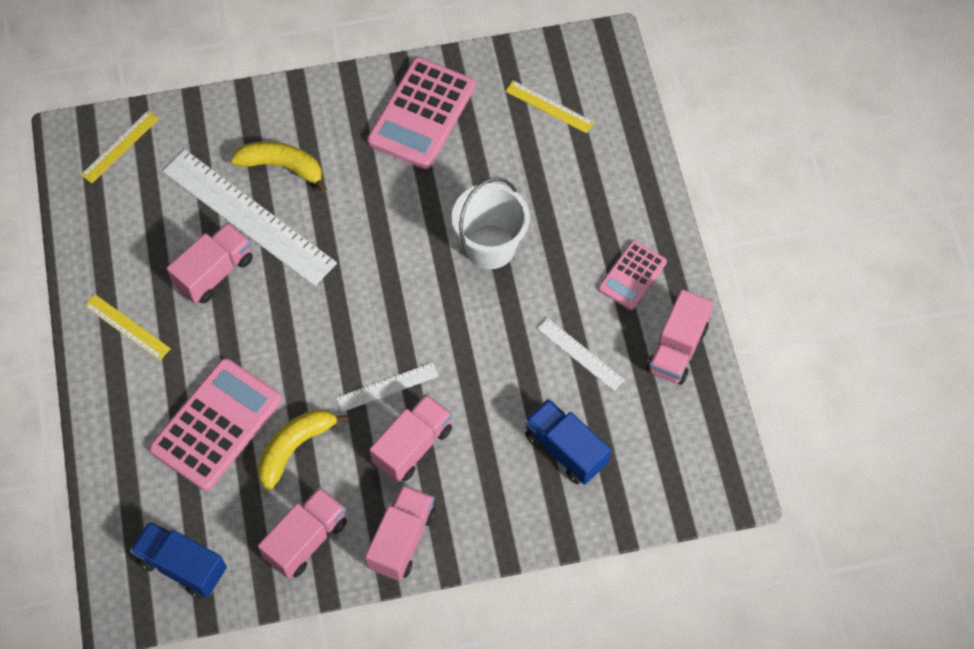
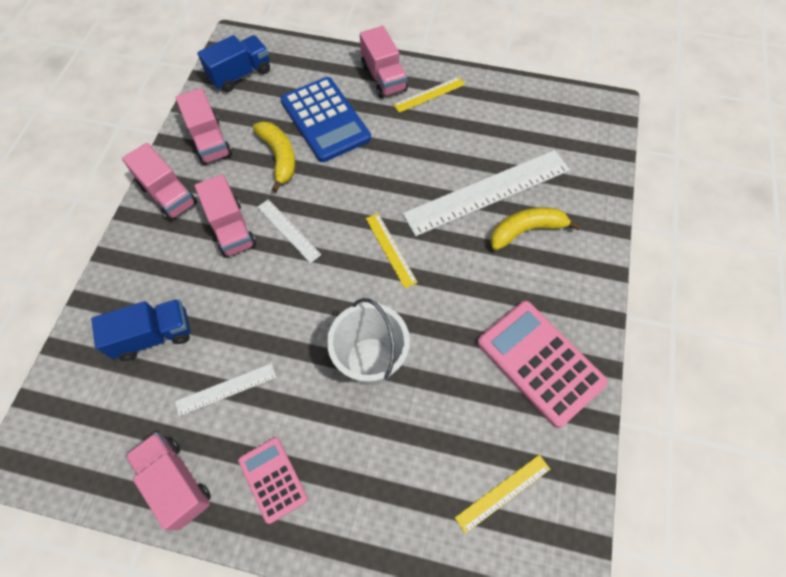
camera: 115 degrees right, 0 degrees up
(120, 147) = (588, 132): yellow ruler -> yellow ruler (390, 249)
(214, 272) = (448, 155): pink truck -> pink truck (383, 77)
(216, 424) = (325, 120): pink calculator -> blue calculator
(282, 166) = (526, 230): yellow banana -> yellow banana turned 150 degrees counterclockwise
(387, 387) = (288, 230): white ruler -> white ruler turned 45 degrees counterclockwise

